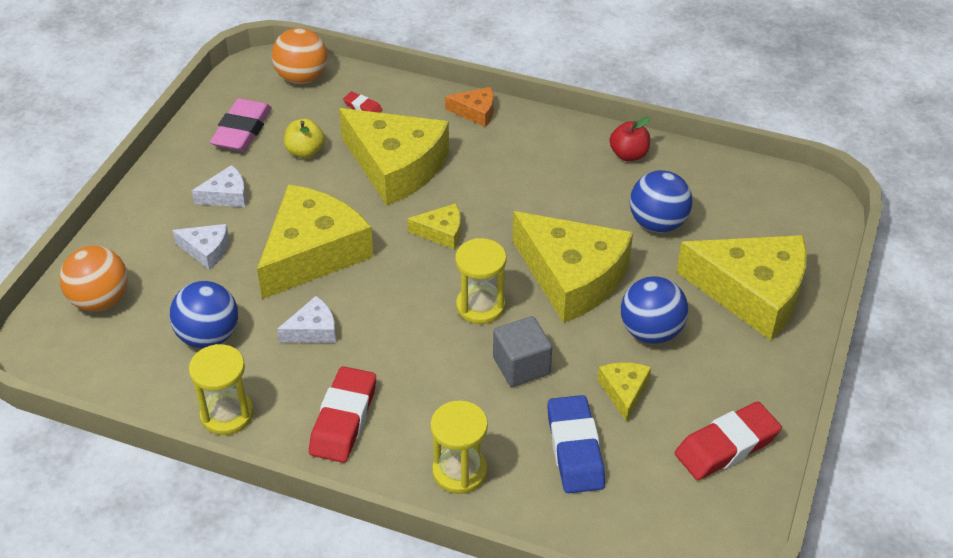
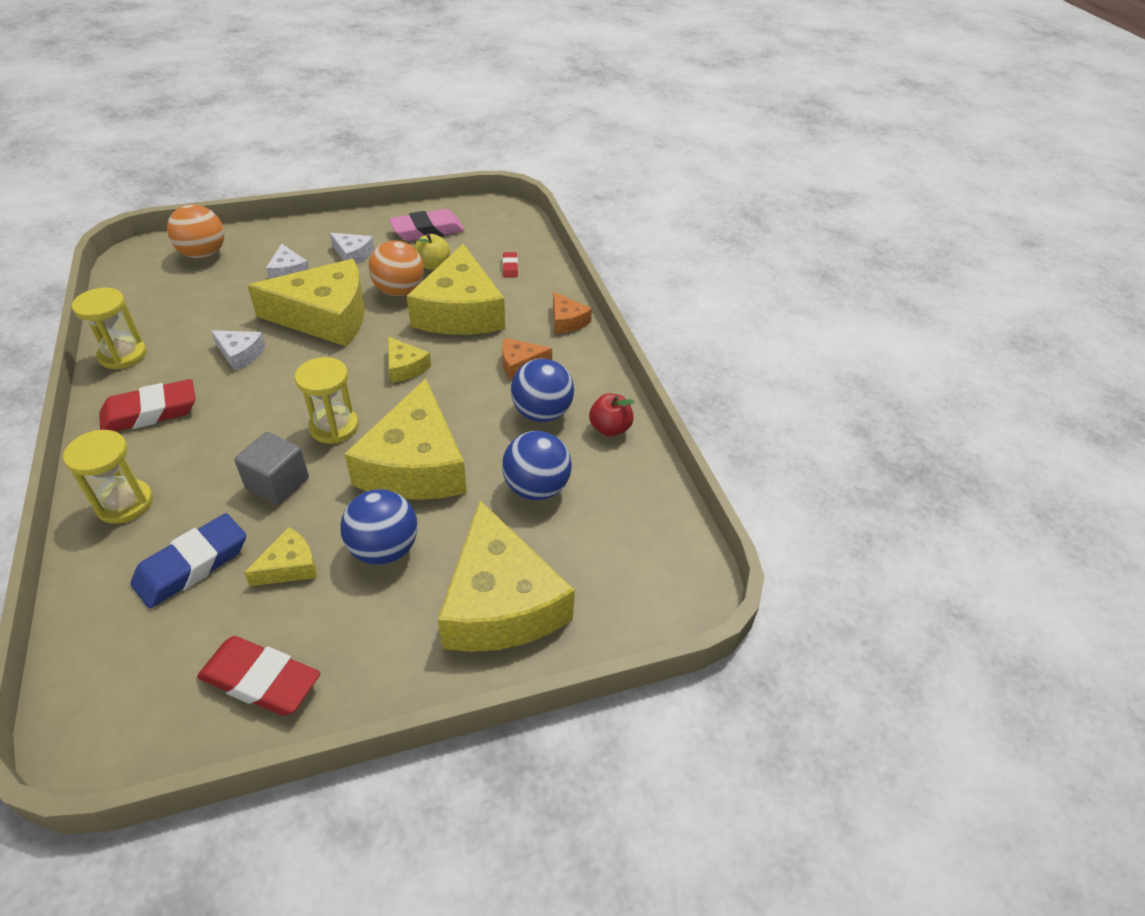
camera: 50 degrees right, 0 degrees up
(208, 336) = (199, 311): blue ball -> blue ball (542, 413)
(302, 78) = (511, 229): orange ball -> orange ball (399, 291)
(505, 165) = (520, 364): none -> orange cheese

